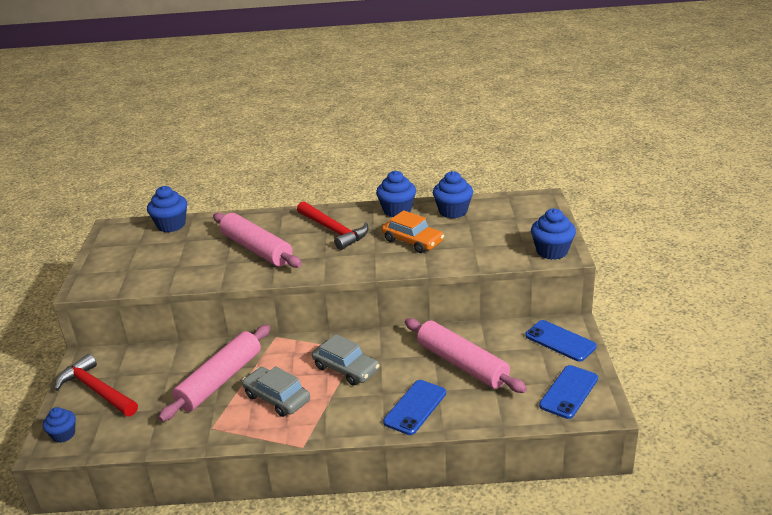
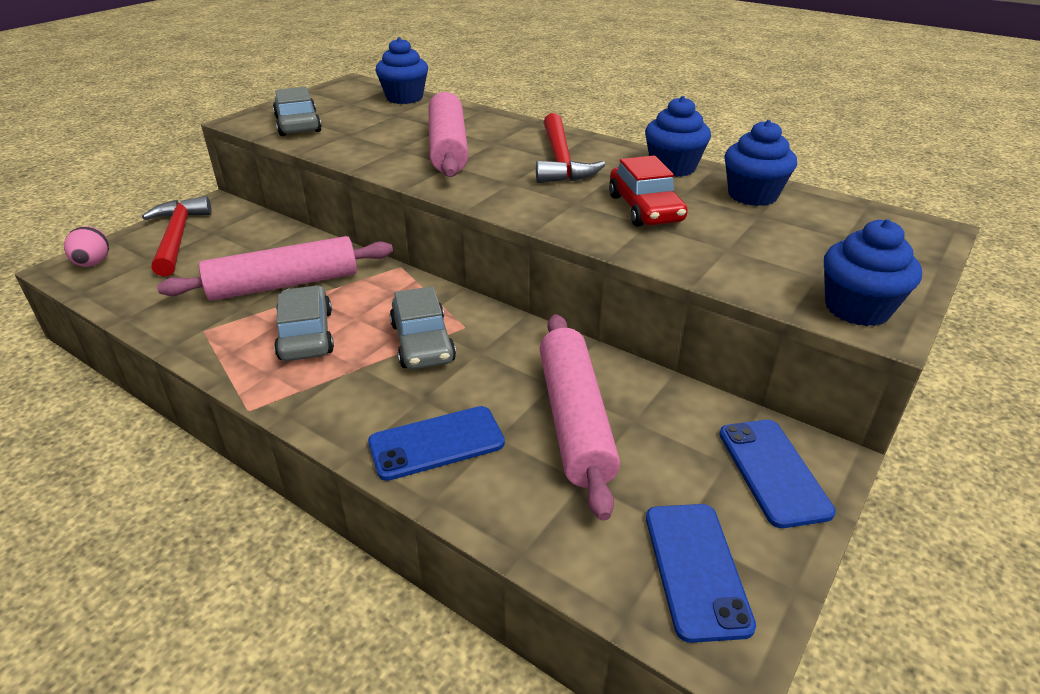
camera: 35 degrees right, 5 degrees up
(63, 434) = (93, 264): blue cupcake -> pink egg
(129, 274) = (298, 124): none -> grey car
(413, 241) = (645, 208): orange car -> red car
(569, 392) = (696, 569): blue phone -> blue phone turned 75 degrees counterclockwise

